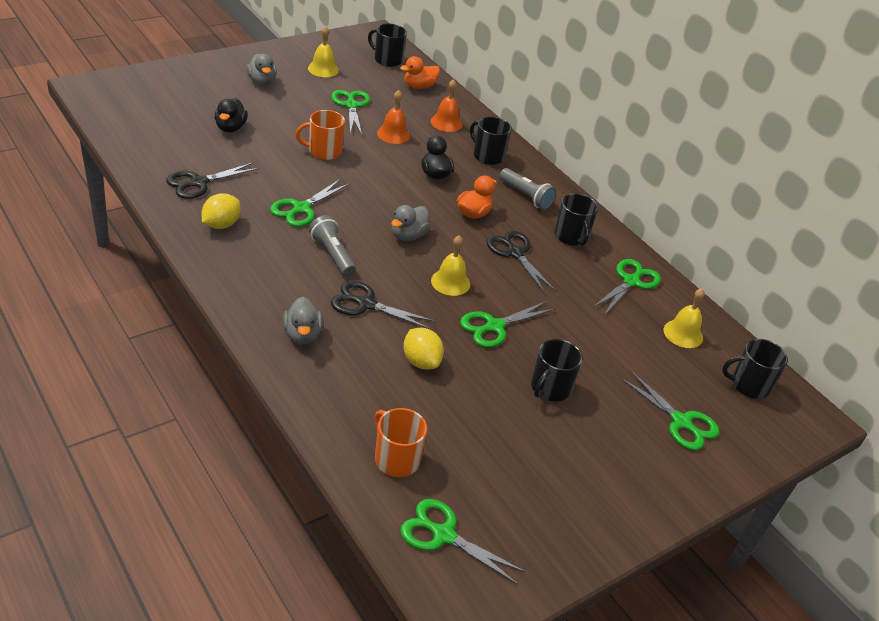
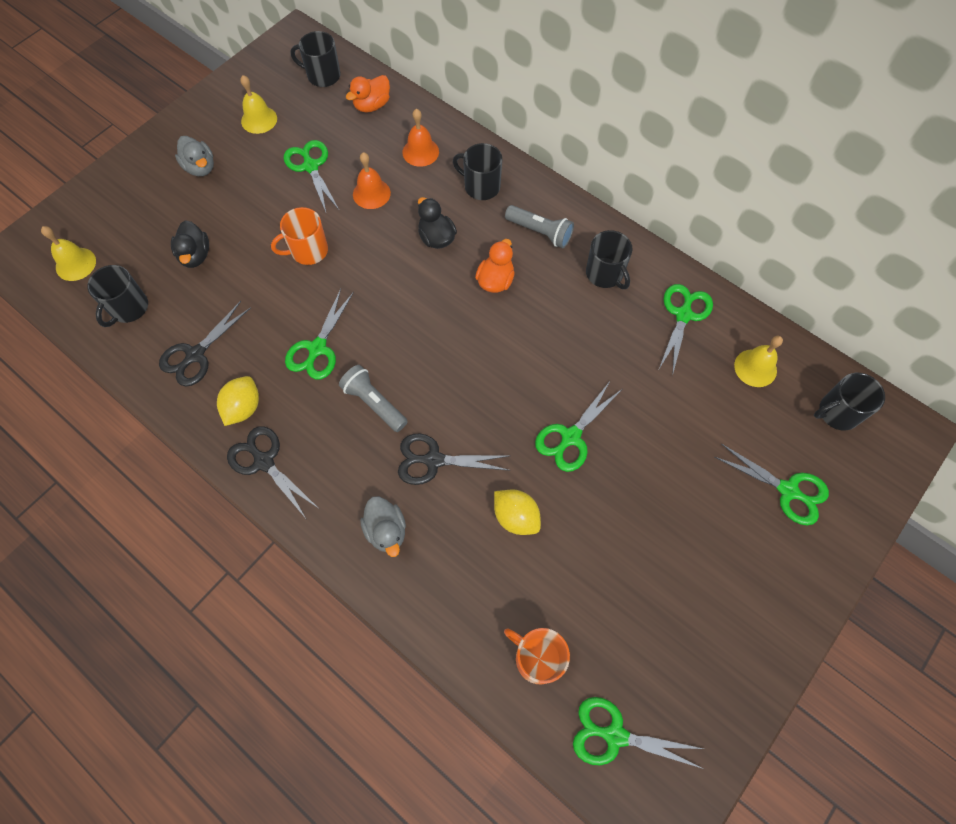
camera: 10 degrees left, 25 degrees up
(408, 235) = (441, 342): grey duck -> none
(450, 282) = (506, 392): yellow bell -> yellow bell (75, 264)
(515, 253) = (556, 322): black scissors -> black scissors (264, 461)
(549, 388) = (651, 499): black mug -> black mug (128, 308)

